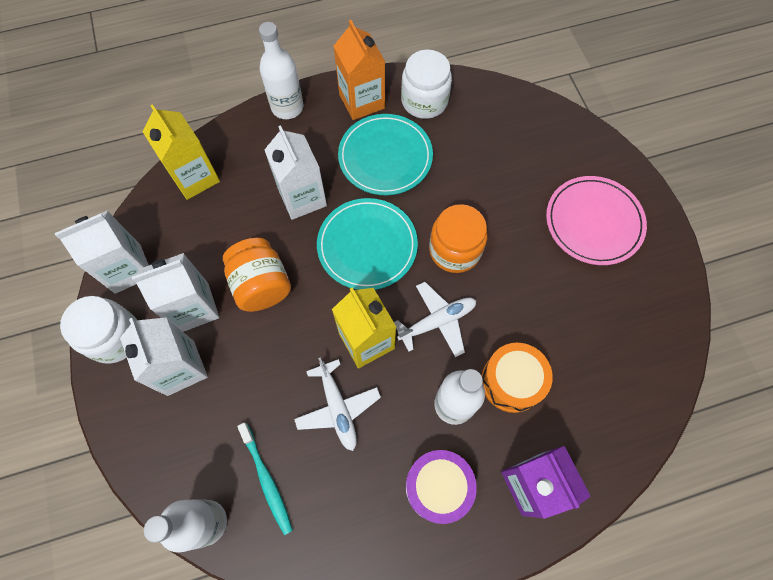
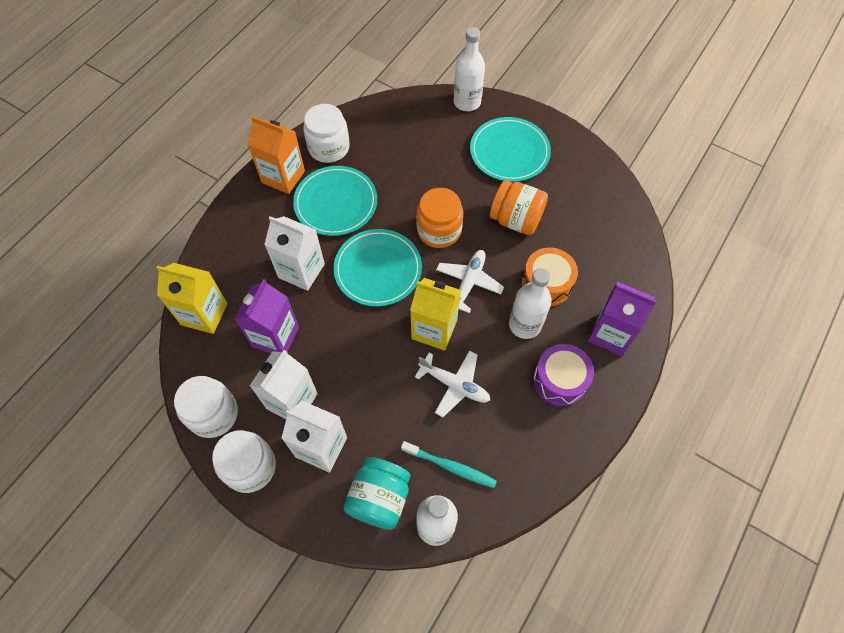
camera: 40 degrees left, 5 degrees down
(128, 269) = (213, 414): white carton -> white jar
(184, 455) = (379, 498): none -> turquoise jar
(231, 240) = (275, 336): none -> purple carton
(261, 285) = (327, 349): orange jar -> orange jar (516, 220)
(287, 107) = (230, 217): white bottle -> white bottle (467, 102)
(593, 222) = (509, 152): pink plate -> turquoise plate

